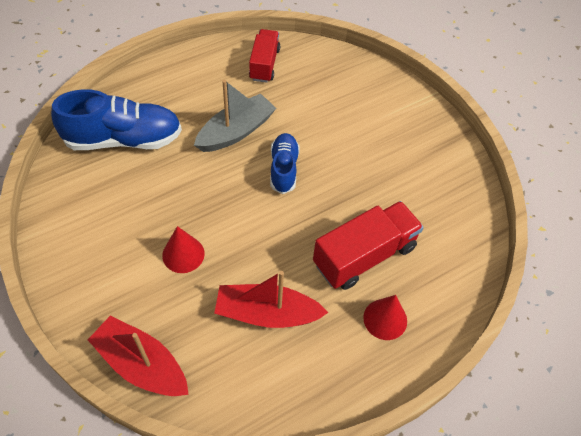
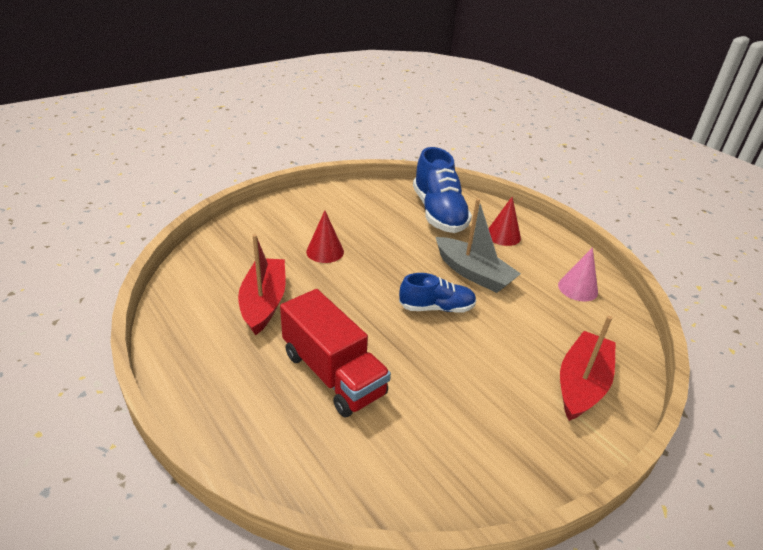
camera: 85 degrees right, 20 degrees down
(142, 364) = (223, 239): red boat -> red boat (581, 384)
(264, 64) = (578, 288): red truck -> pink cone
(385, 319) = (251, 391): red cone -> red cone (503, 235)

